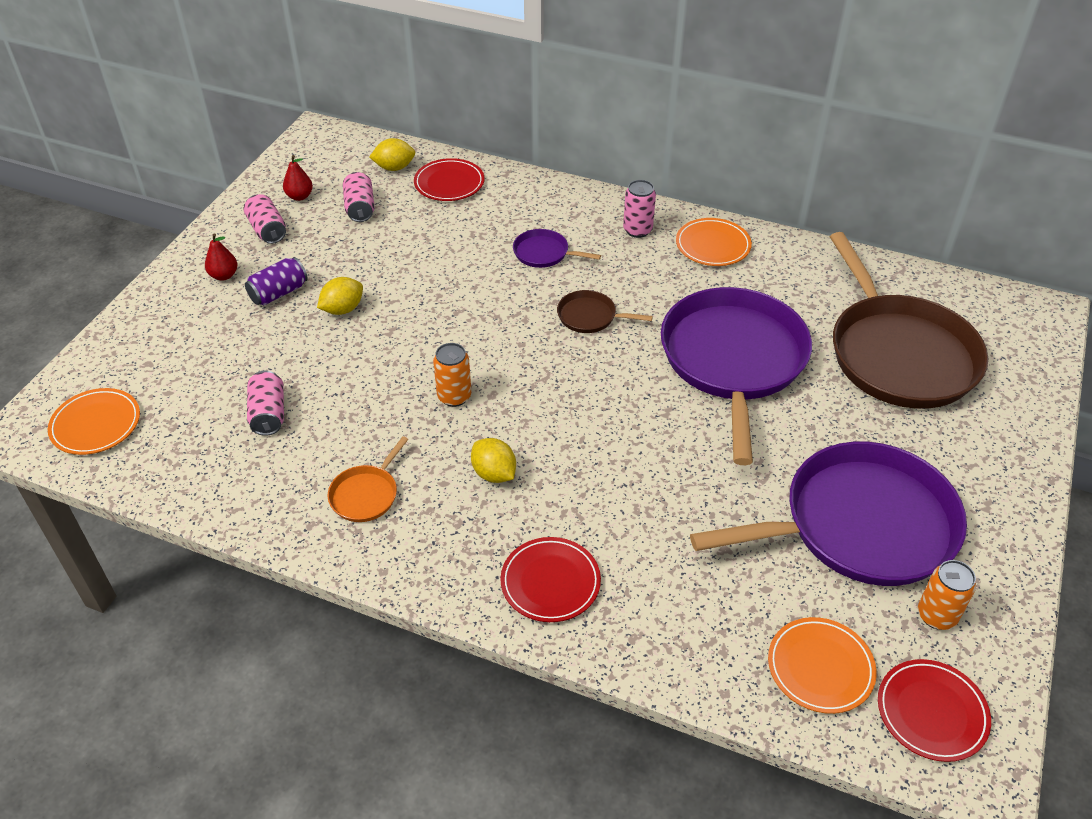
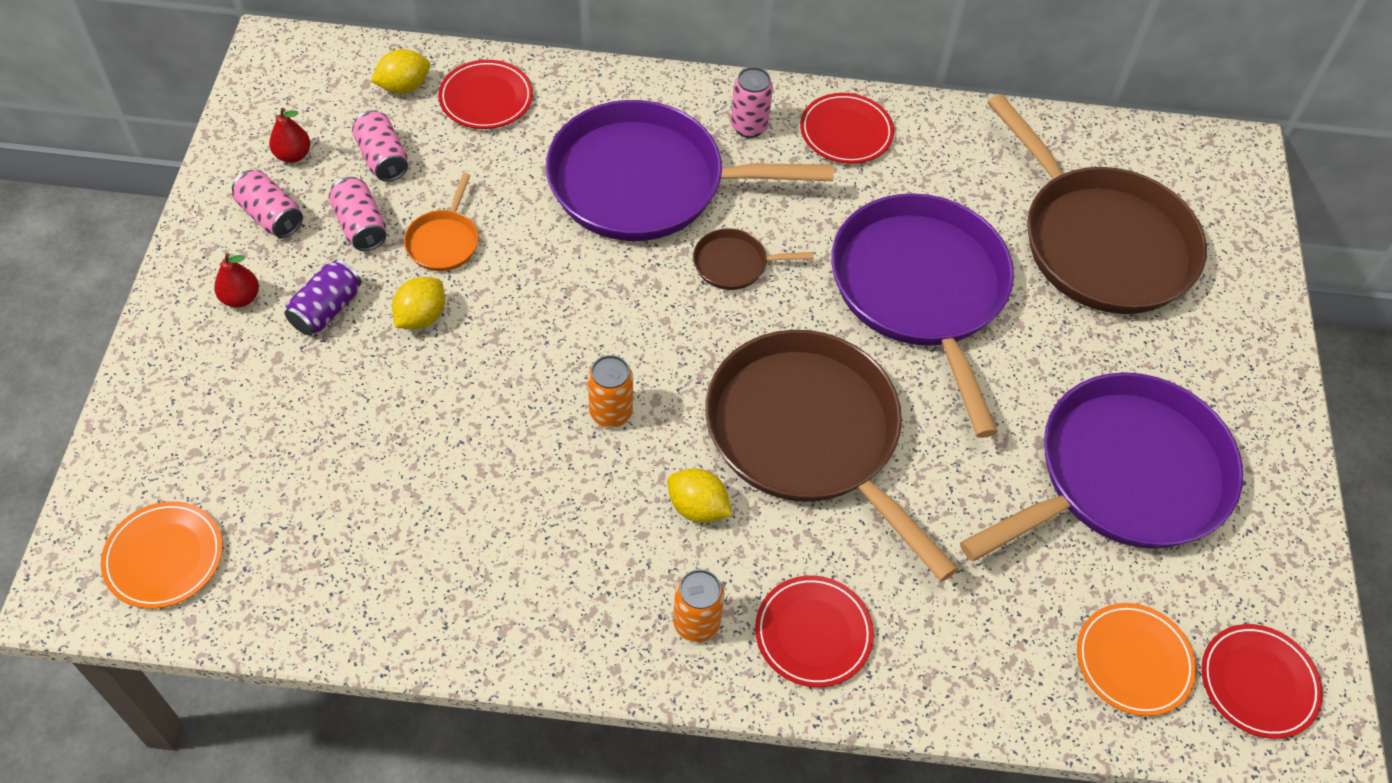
camera: 20 degrees left, 10 degrees up
(268, 414) = (387, 490): pink can -> pink can (361, 226)
(366, 494) = (555, 573): orange pan -> orange pan (444, 241)
(544, 253) = (646, 182): purple pan -> purple pan, size x2.45
(602, 442) = (808, 435): none -> brown pan
(713, 245) = (846, 132): orange plate -> red plate
(936, 615) = (1232, 567): orange can -> orange can (696, 623)

